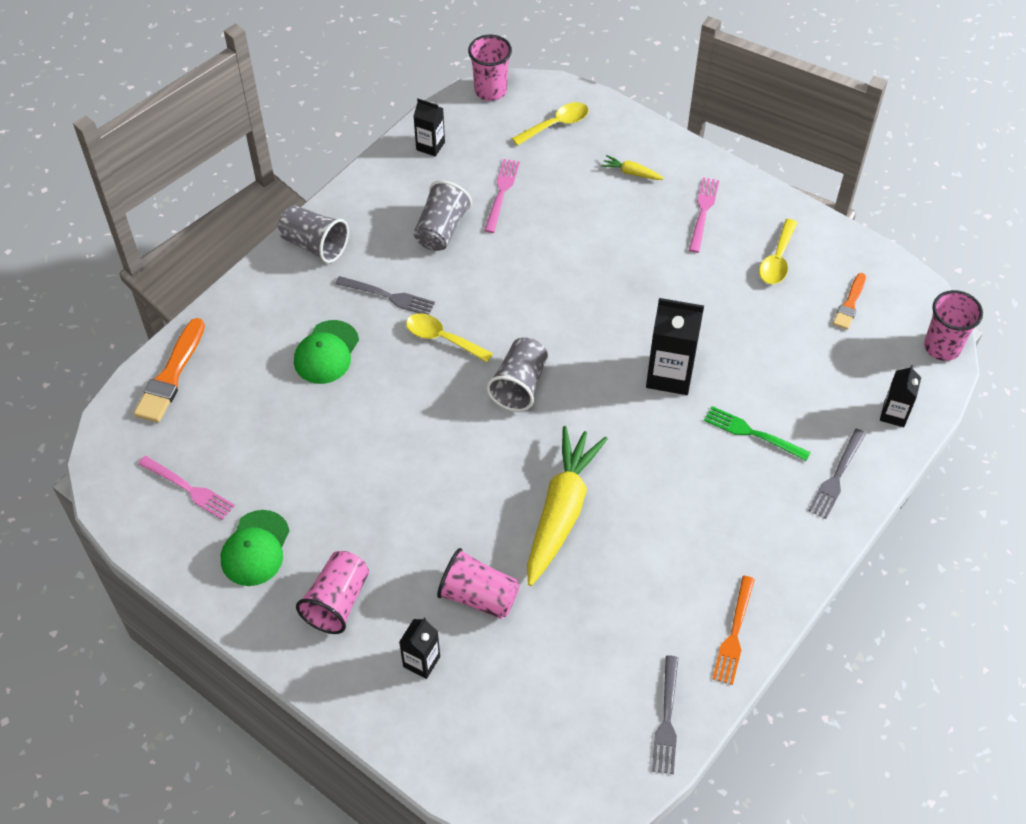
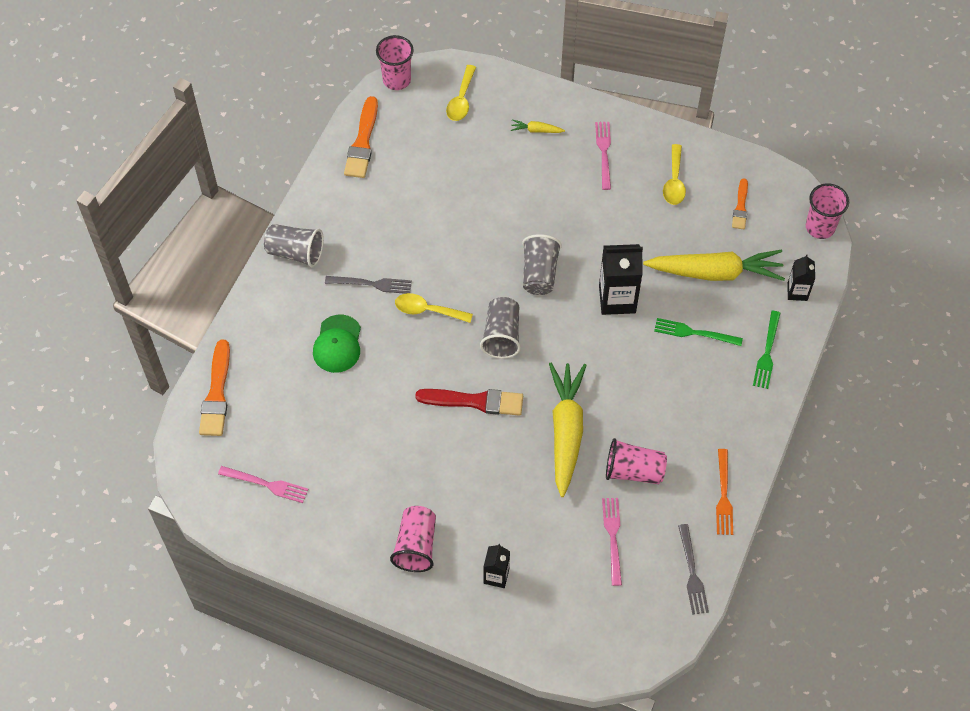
camera: 15 degrees left, 5 degrees up
(255, 548) = (337, 519): green cap -> none
(430, 146) = (362, 142): black carton -> orange brush
(441, 229) = (396, 215): grey cup -> grey cup (539, 273)
(463, 452) = (475, 401): none -> red brush
(479, 596) = (523, 514): pink cup -> pink cup (633, 471)
(501, 192) = (435, 171): pink fork -> pink fork (612, 536)
(556, 125) = (461, 100): yellow spoon -> yellow spoon turned 150 degrees clockwise
(798, 370) = (715, 272): none -> yellow carrot
(836, 477) = (767, 353): grey fork -> green fork

